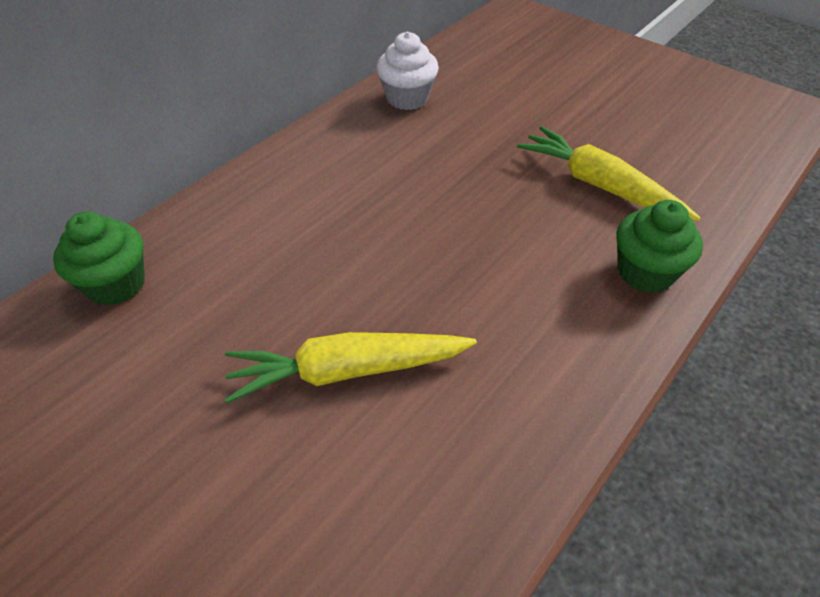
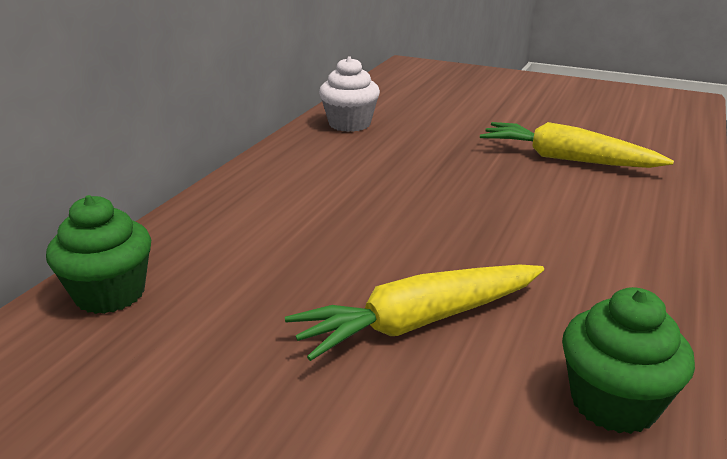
camera: 15 degrees left, 20 degrees down
(645, 272) = (650, 208): green cupcake -> green cupcake (613, 402)

